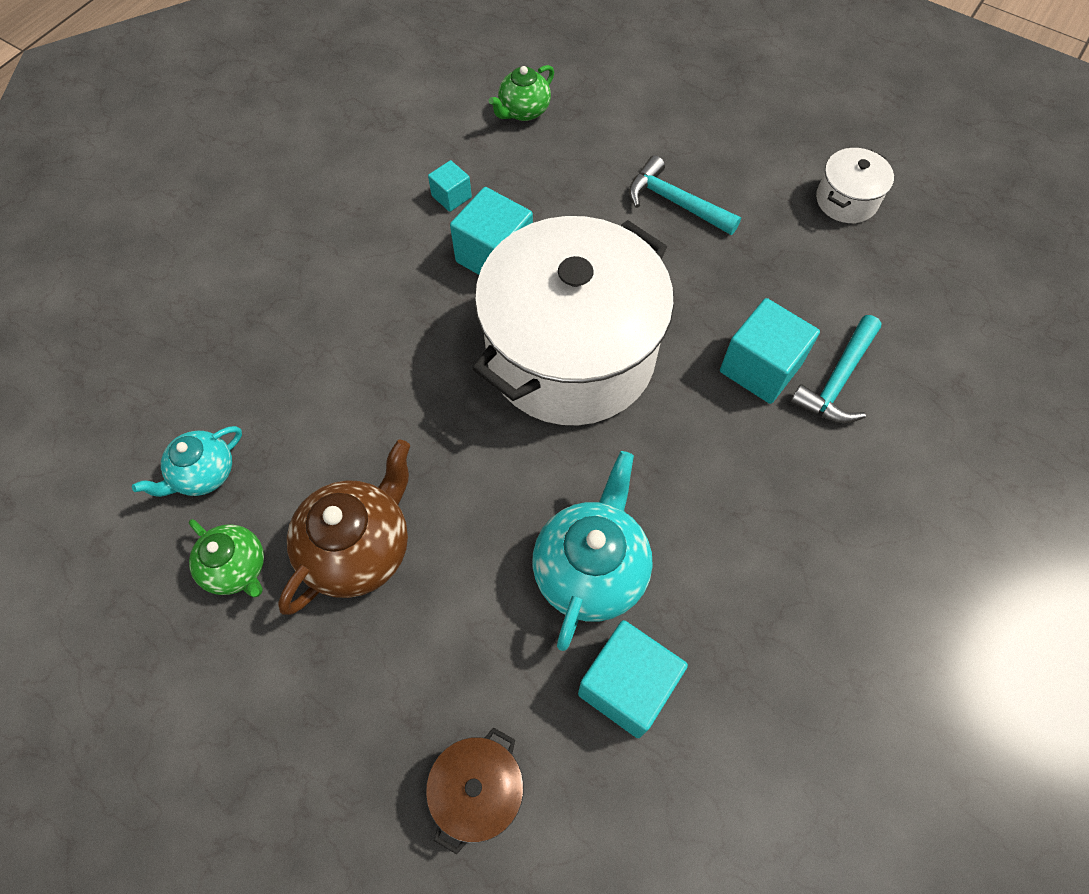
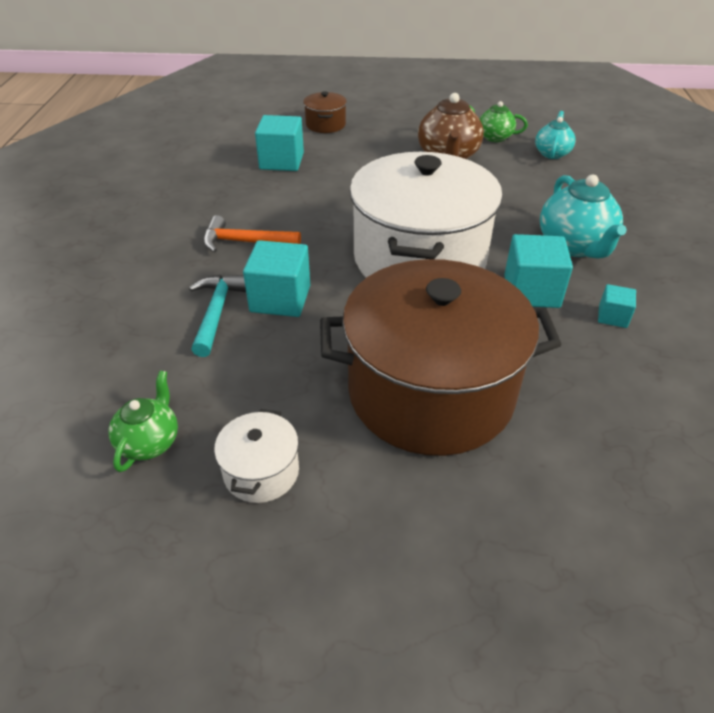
camera: 150 degrees right, 20 degrees down
(523, 111) = (654, 419): green teapot -> green teapot (150, 442)
(591, 569) = (327, 185): turquoise teapot -> turquoise teapot (574, 246)
(675, 202) = (431, 392): turquoise hammer -> brown pot
(766, 489) = (245, 242): none -> orange hammer

